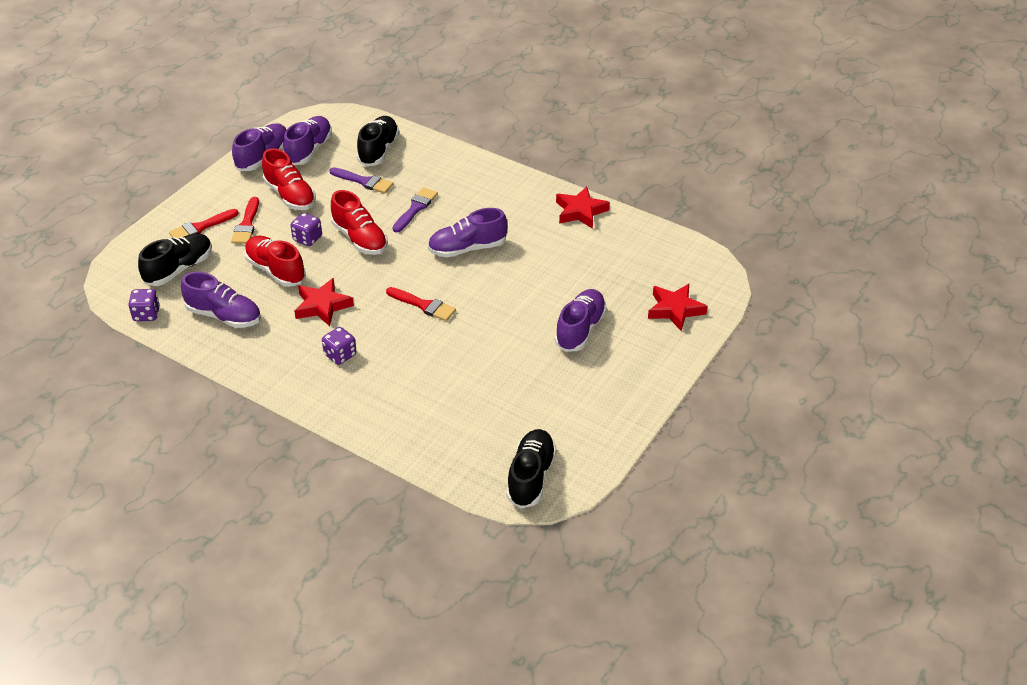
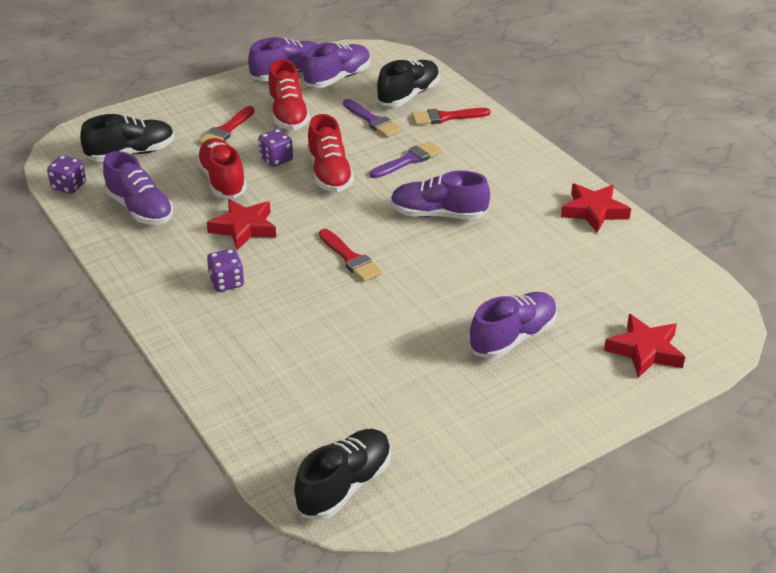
camera: 25 degrees right, 5 degrees down
(201, 227) = (180, 121): red brush -> red brush (446, 117)

